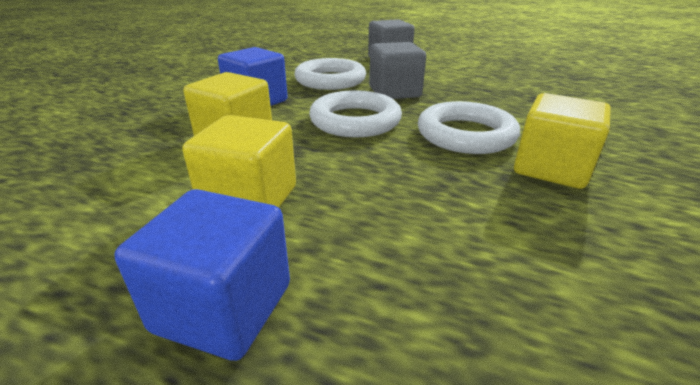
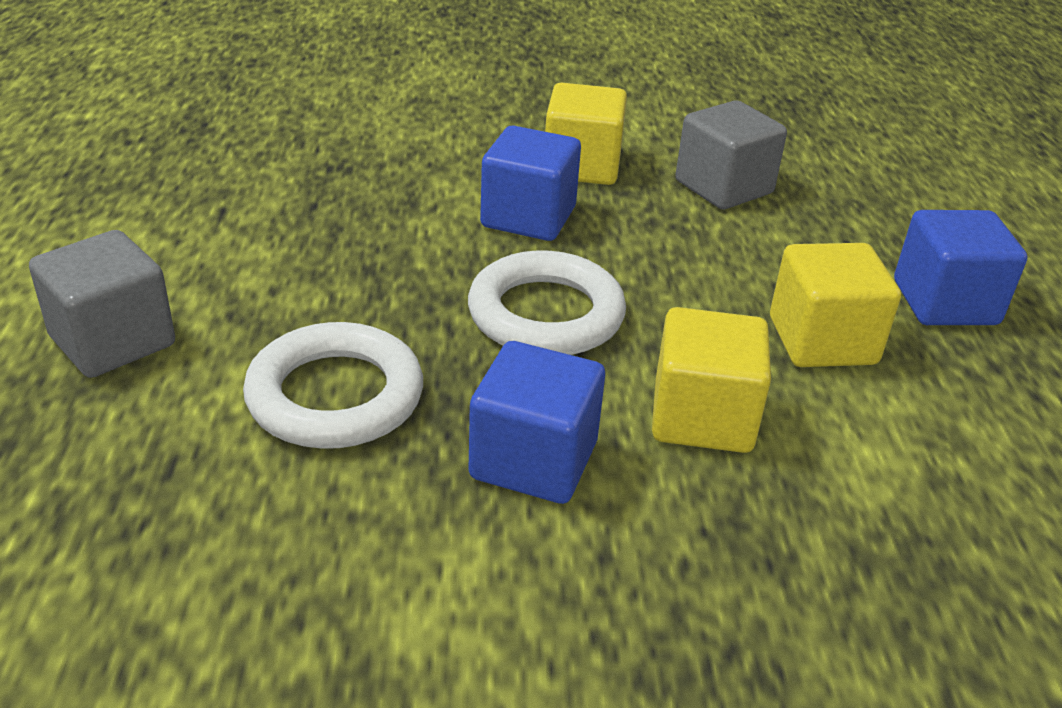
camera: 115 degrees left, 5 degrees up
(394, 92) = (378, 297): grey cube -> grey cube (723, 187)
(466, 134) = (528, 217): white ring -> blue cube

